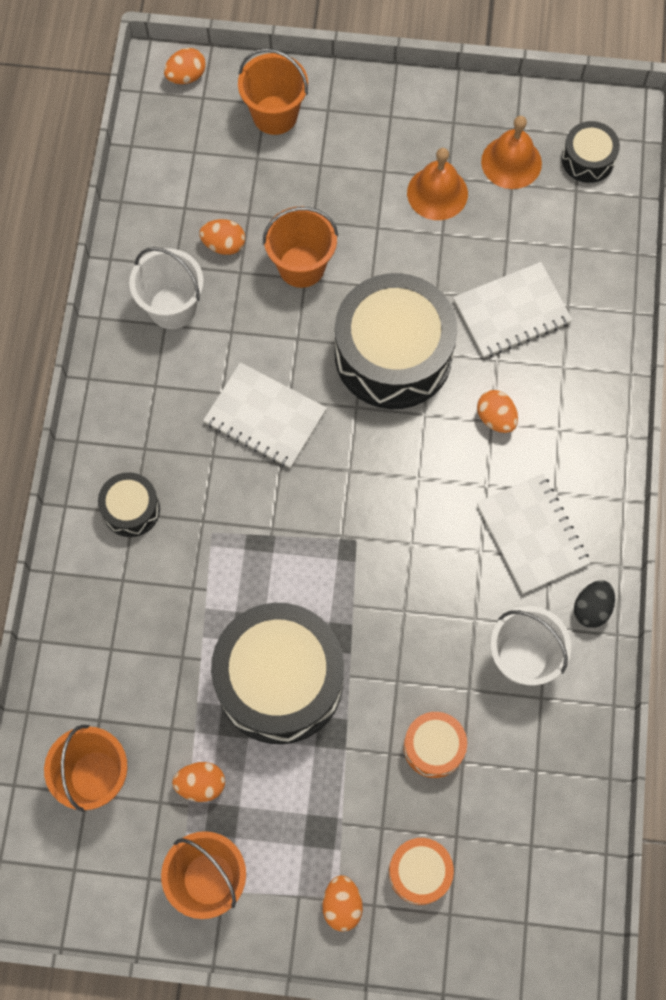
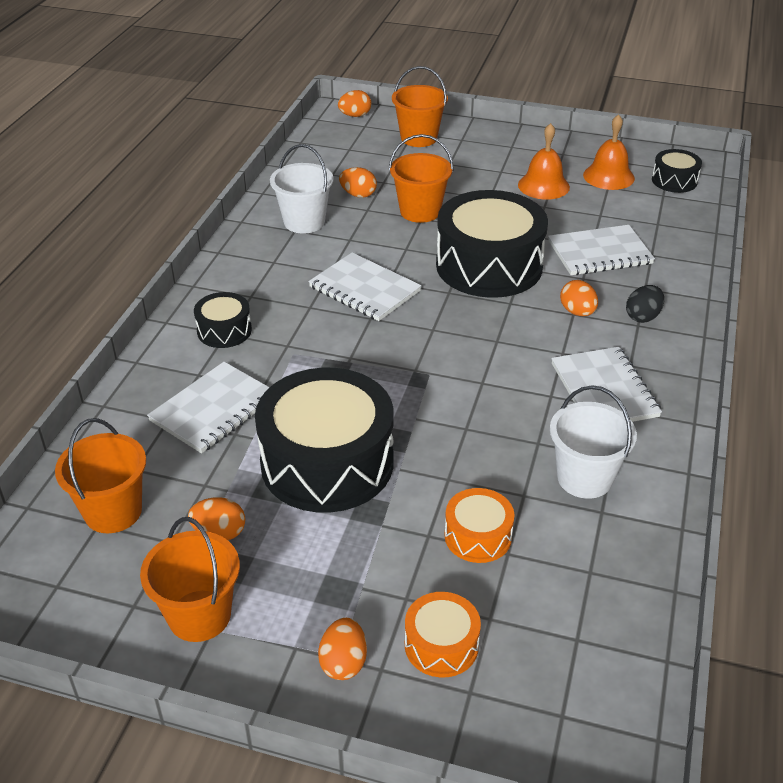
camera: 10 degrees right, 30 degrees down
(152, 628) = (214, 409): none -> white notebook
(591, 608) = (661, 449): black egg -> black egg (643, 317)

